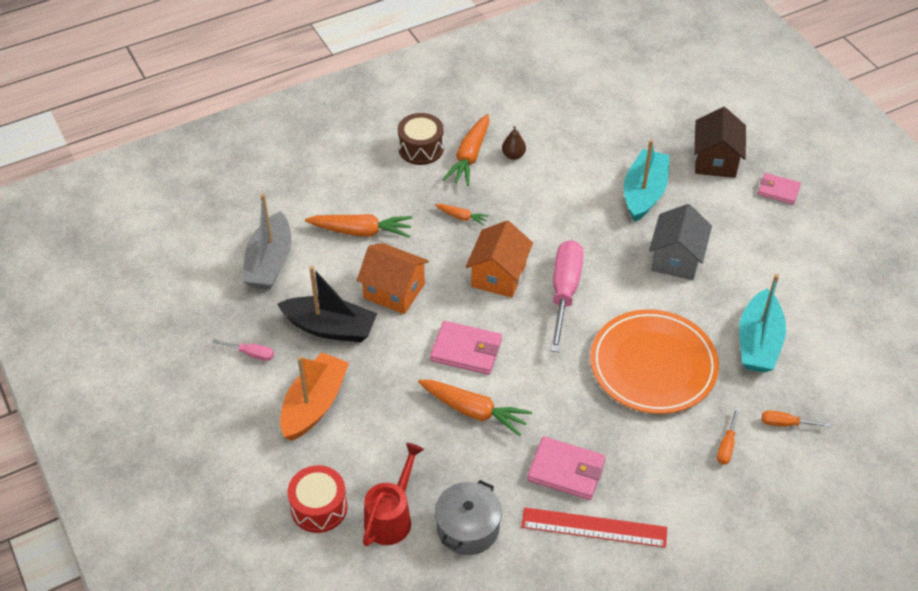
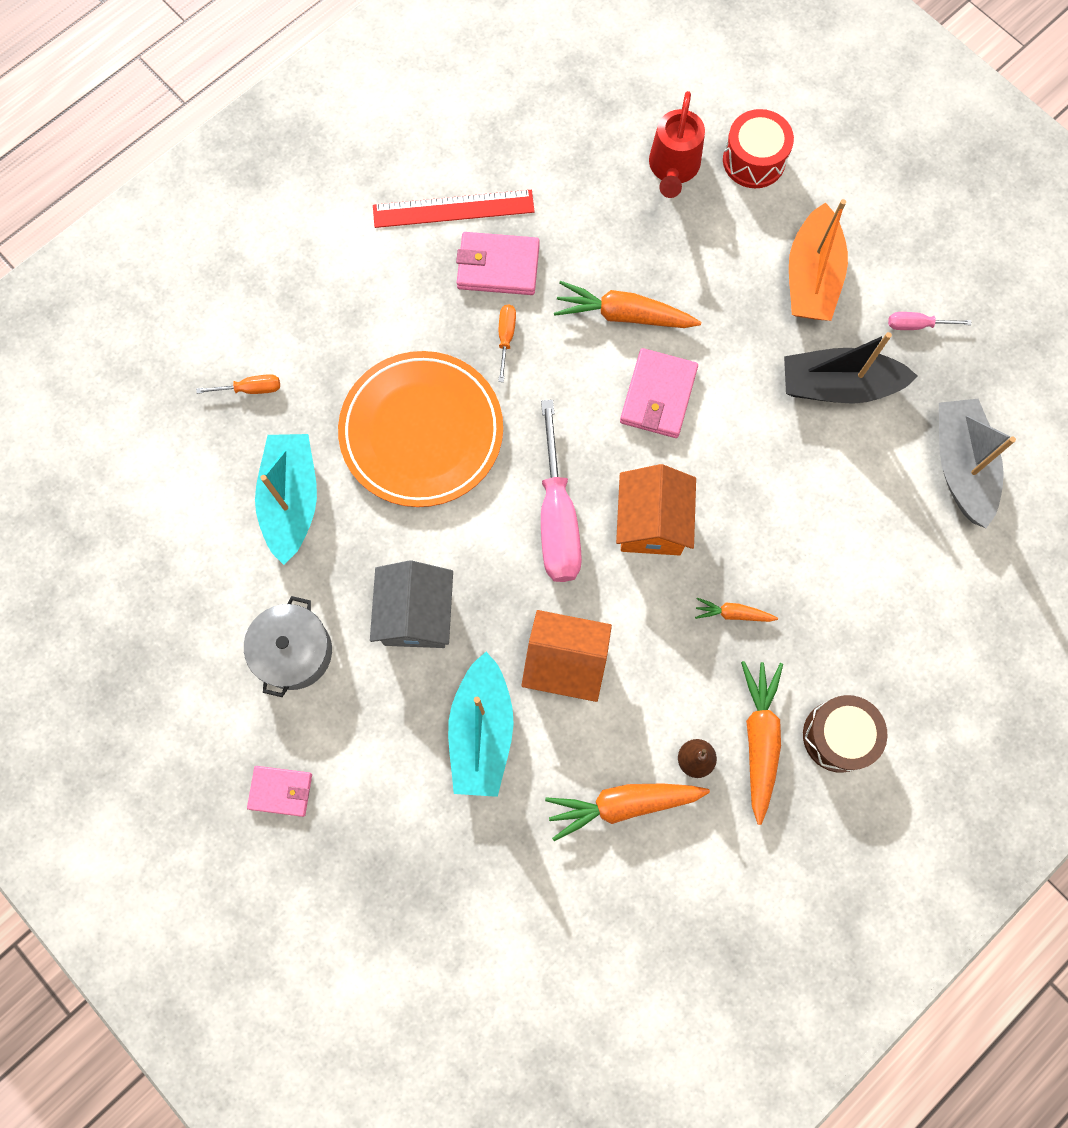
camera: 165 degrees right, 25 degrees up
(361, 231) = (862, 551): orange carrot -> orange carrot (623, 804)
(394, 291) = (779, 462): orange house -> orange house (565, 663)
(466, 350) = (658, 395): pink wallet -> pink wallet turned 75 degrees counterclockwise
(468, 528) = (588, 176): grey pot -> grey pot (294, 652)
(715, 161) = (383, 832): brown house -> none
(726, 445) = (319, 342): orange screwdriver -> orange screwdriver (506, 338)

